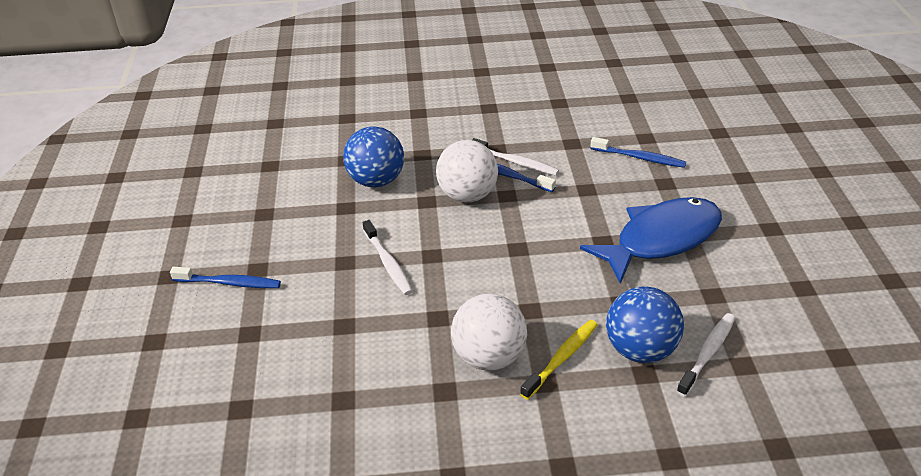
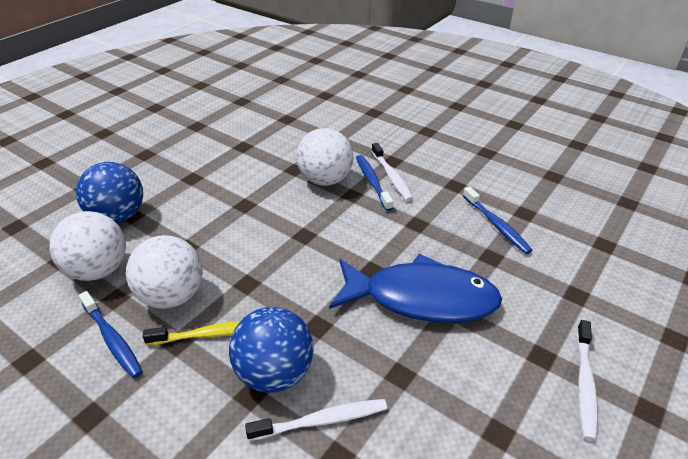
camera: 40 degrees right, 0 degrees up
(229, 283) = (121, 153): blue toothbrush -> blue toothbrush (112, 339)
(376, 181) = (284, 140): blue ball -> blue ball (118, 216)
(388, 263) = (212, 193): white toothbrush -> white toothbrush (584, 384)
(393, 383) = (98, 270): none -> white ball

